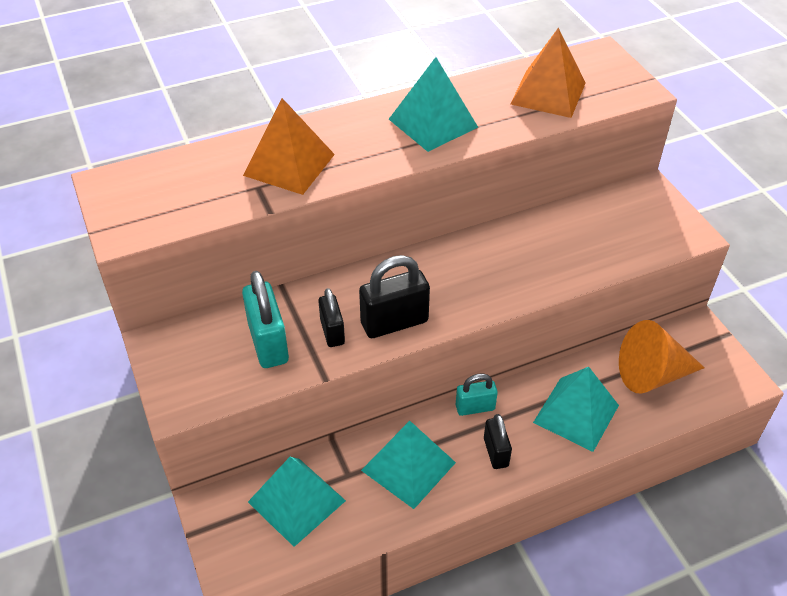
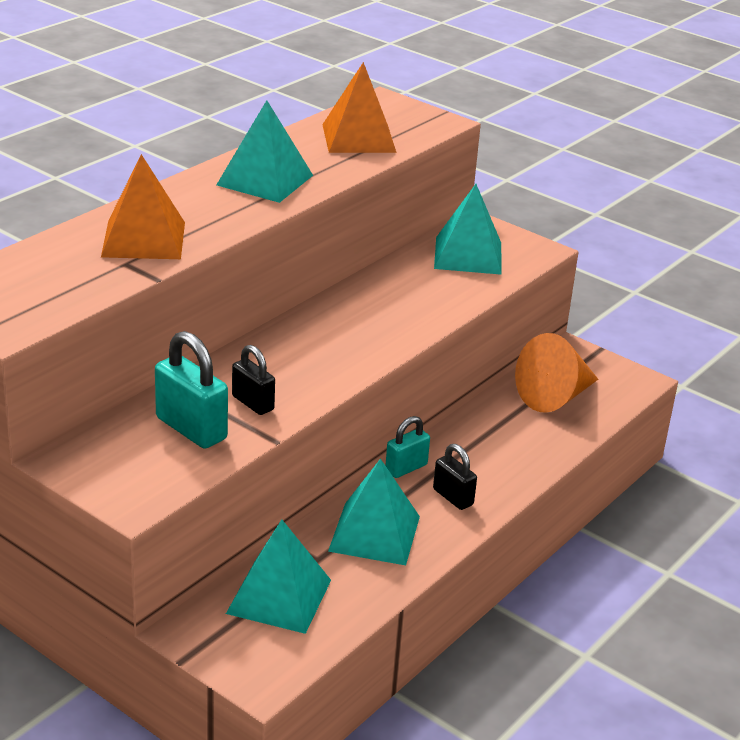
camera: 30 degrees left, 15 degrees down
(394, 322) = (311, 380): black padlock -> none
(576, 413) = (507, 445): turquoise pyramid -> turquoise pyramid (468, 255)

